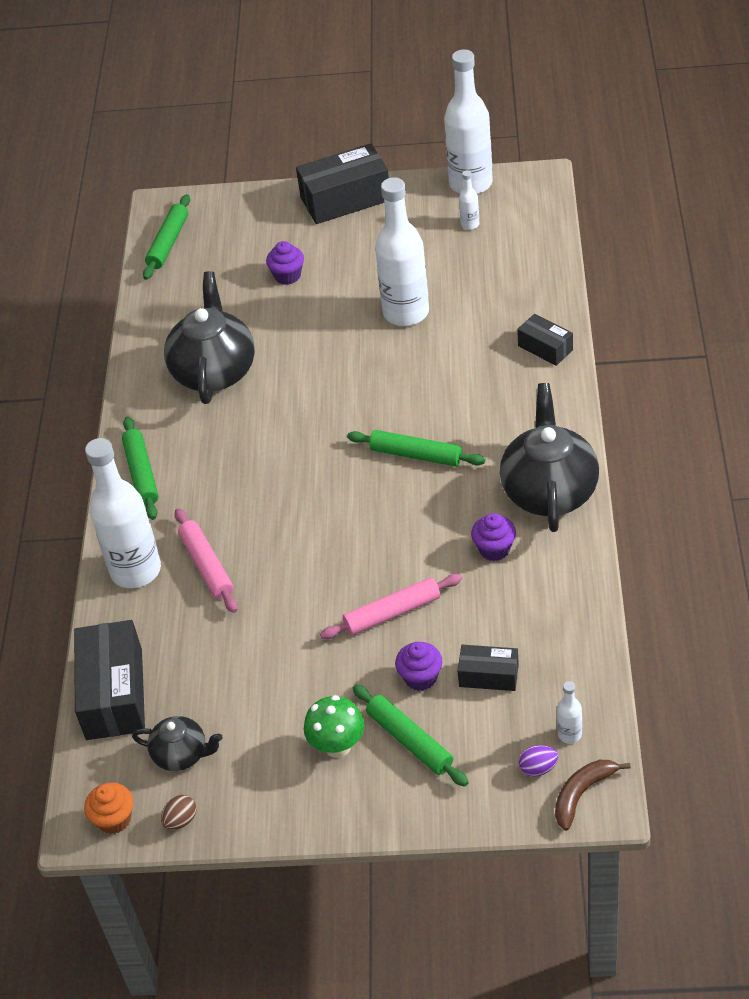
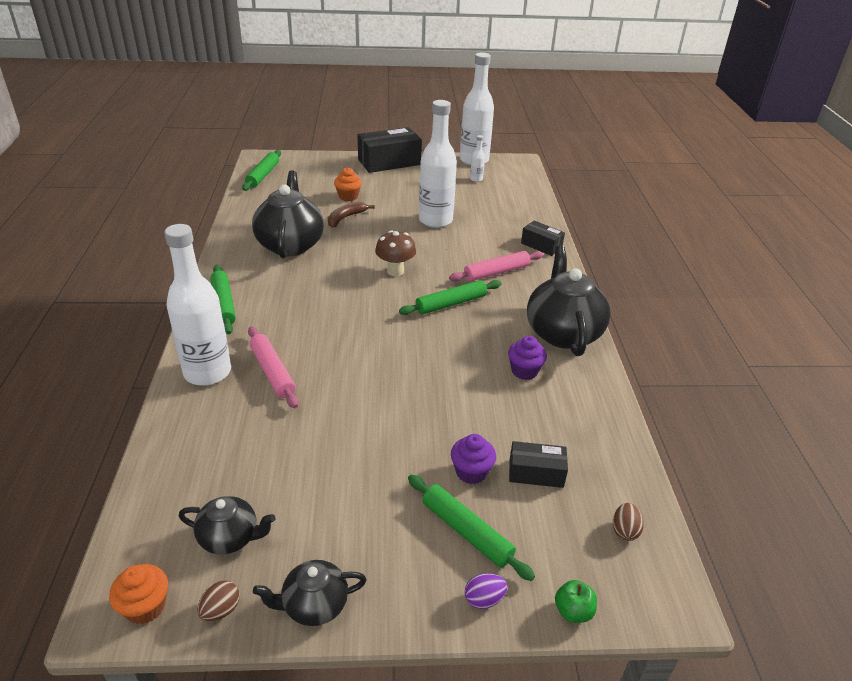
camera: 10 degrees left, 10 degrees down
(114, 694) = (169, 475): black box -> none
(264, 814) = (314, 605): none -> black teapot
(287, 276) = (348, 196): purple cupcake -> orange cupcake
(337, 746) = (393, 535): green mushroom -> none
(349, 407) = (395, 271): none -> brown mushroom
(392, 613) = (440, 416): pink rolling pin -> pink rolling pin (496, 272)
(416, 455) = (451, 303): green rolling pin -> green rolling pin turned 45 degrees counterclockwise
(503, 812) = (573, 611): none -> green apple
(538, 768) = (601, 564): purple egg -> purple egg (484, 599)
(569, 734) = (624, 531): white bottle -> brown egg
(582, 794) = (652, 592): brown banana -> brown banana (345, 218)

